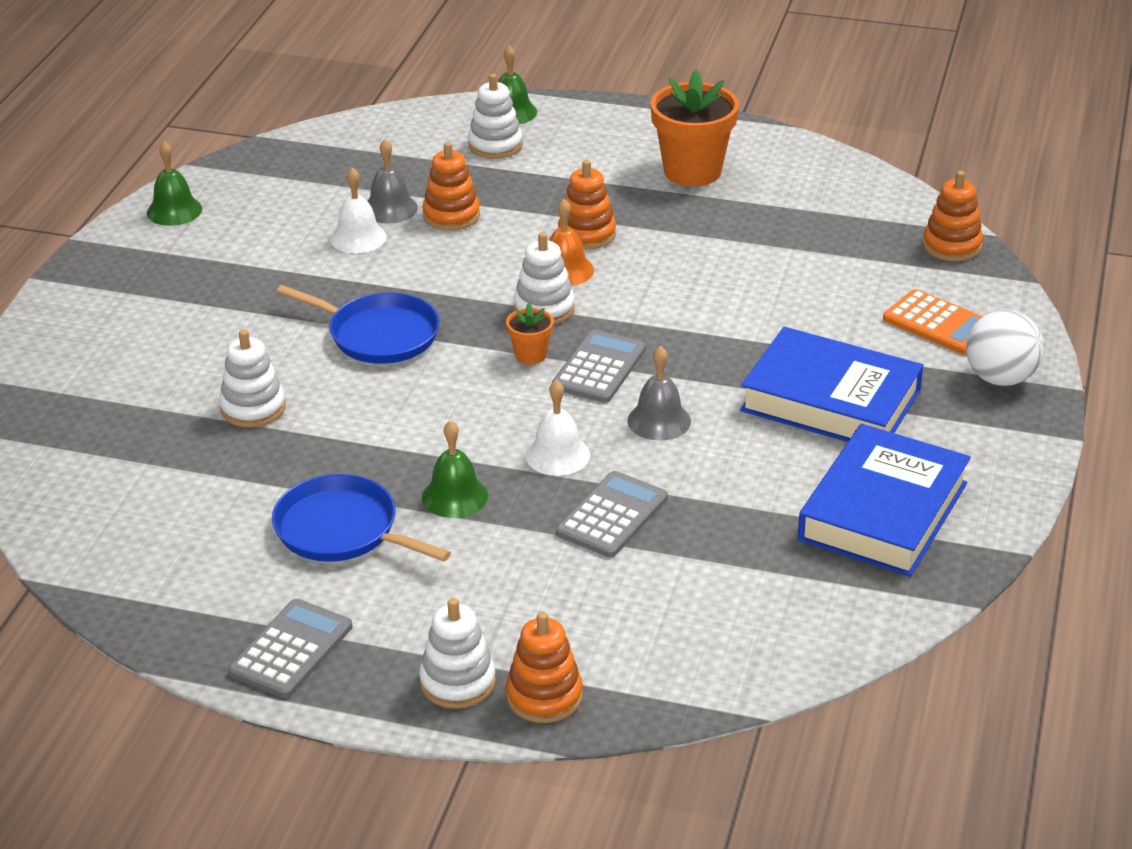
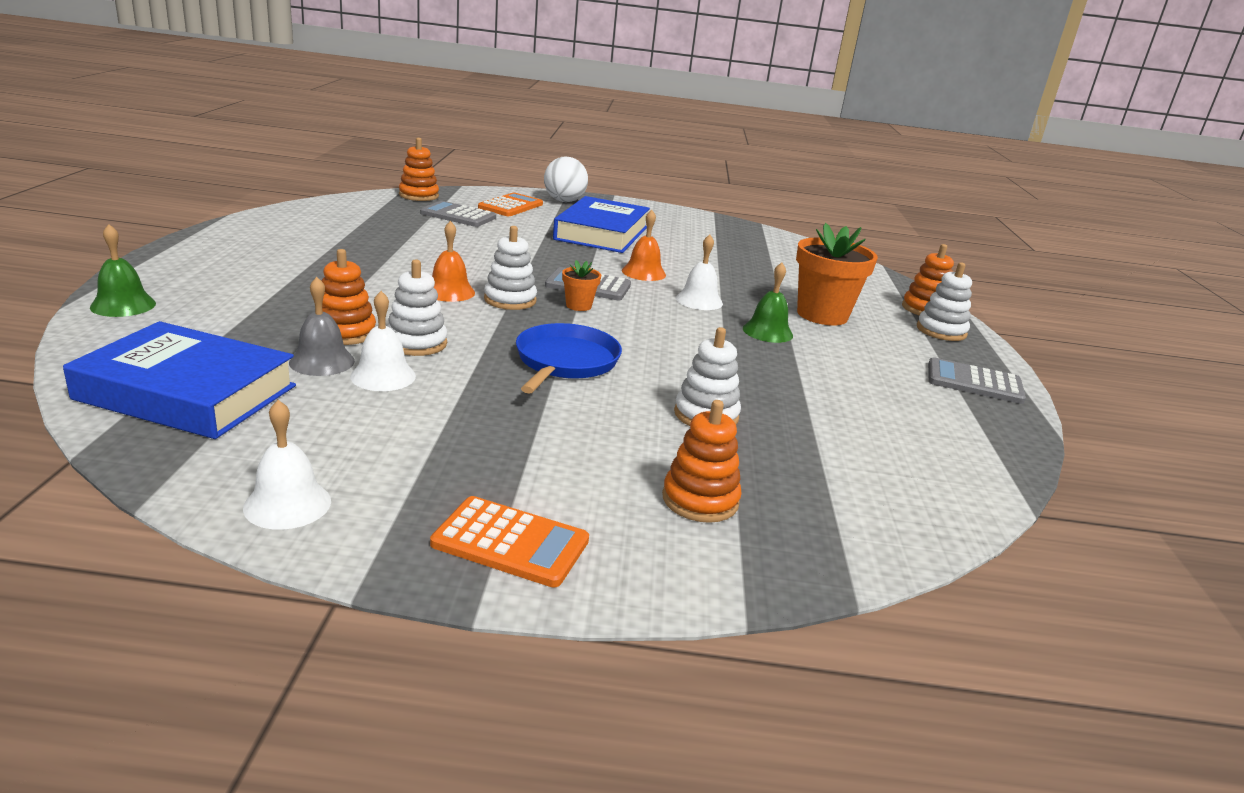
camera: 105 degrees left, 10 degrees down
(99, 292) = (510, 542): none -> orange calculator
(174, 210) = (287, 504): green bell -> white bell
(342, 530) = (837, 369): blue pan -> none
(495, 145) = (198, 313): white stacking toy -> white stacking toy (416, 343)
(587, 234) = (390, 283): orange stacking toy -> orange stacking toy (700, 500)
(612, 515) = (752, 288): grey calculator -> grey calculator (458, 215)
(659, 420) = (643, 272): grey bell -> orange bell
(692, 171) = (290, 246): orange flower pot -> orange flower pot (822, 315)
(883, 511) = (700, 232): blue book -> blue book (187, 392)

